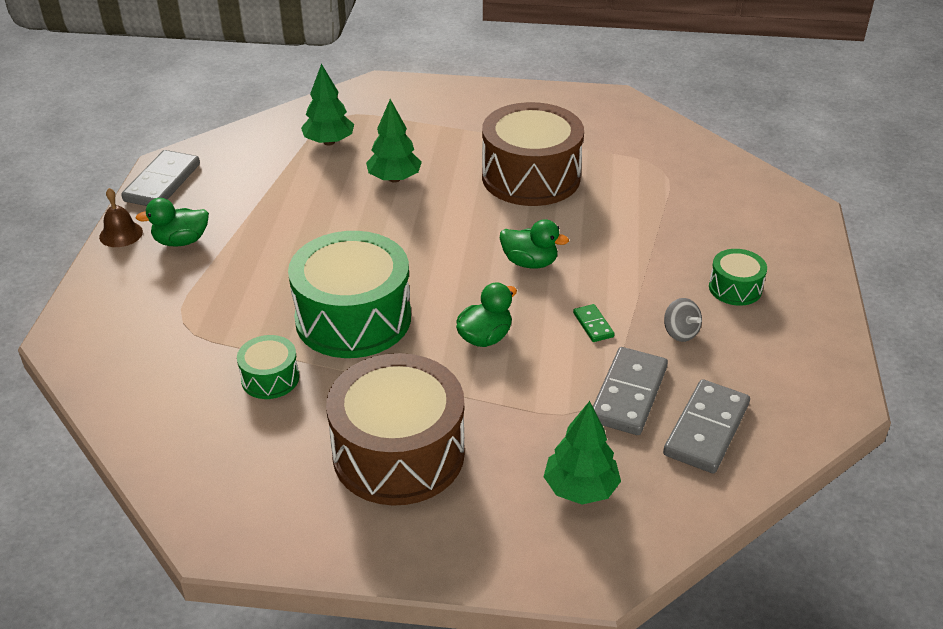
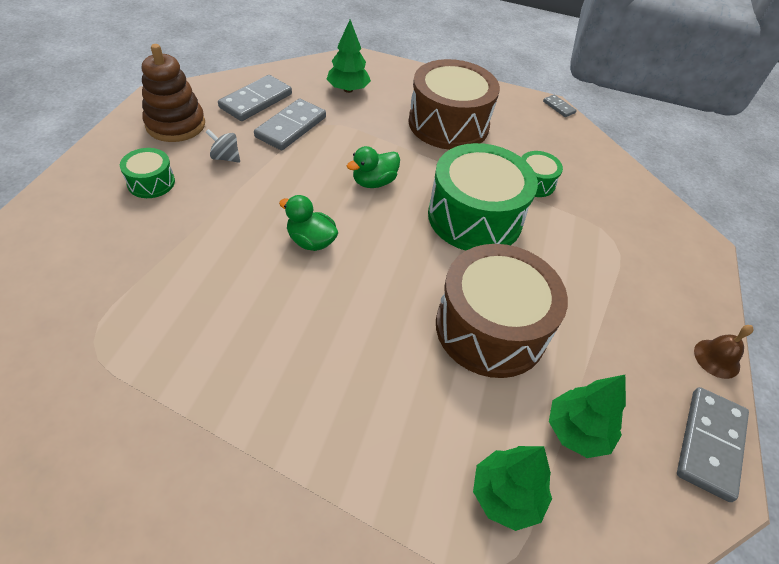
camera: 175 degrees left, 10 degrees up
(181, 241) = (648, 335): green duck -> none
(197, 540) = (559, 107): none -> grey domino
(394, 179) = (422, 391): green tree -> green tree (577, 431)
(531, 177) = (256, 360): brown drum -> brown drum (490, 328)
(593, 325) = (287, 175): green domino -> none
(680, 333) = (225, 157): grey spinning top -> grey spinning top turned 45 degrees counterclockwise
(778, 365) = (175, 124): none -> brown stacking toy

